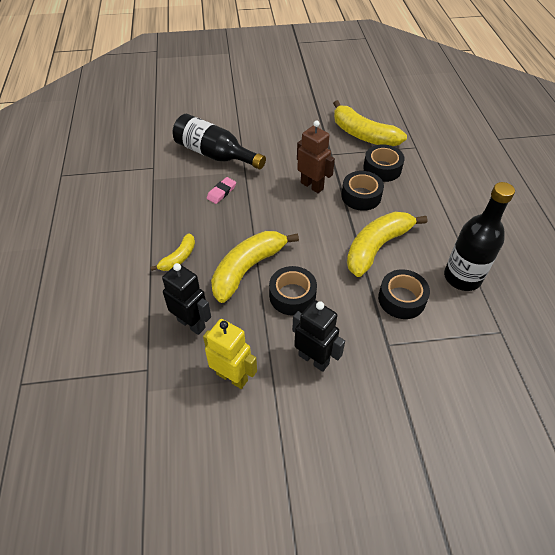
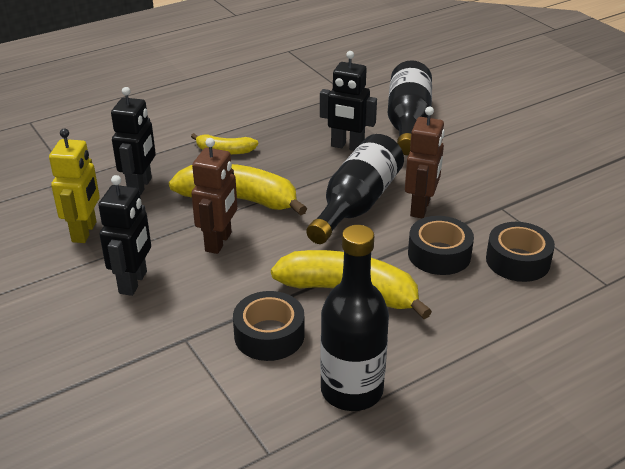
camera: 65 degrees right, 15 degrees down
(221, 192) = (347, 146): pink eraser -> black robot
(291, 212) = (356, 204): none -> black bottle
(292, 296) = (219, 242): black tape -> brown robot
(363, 135) = (576, 225): yellow banana -> none

